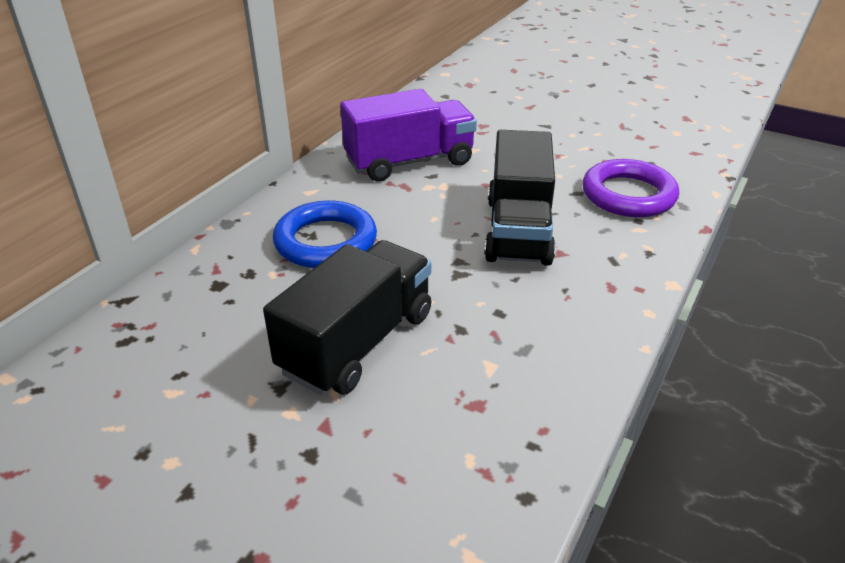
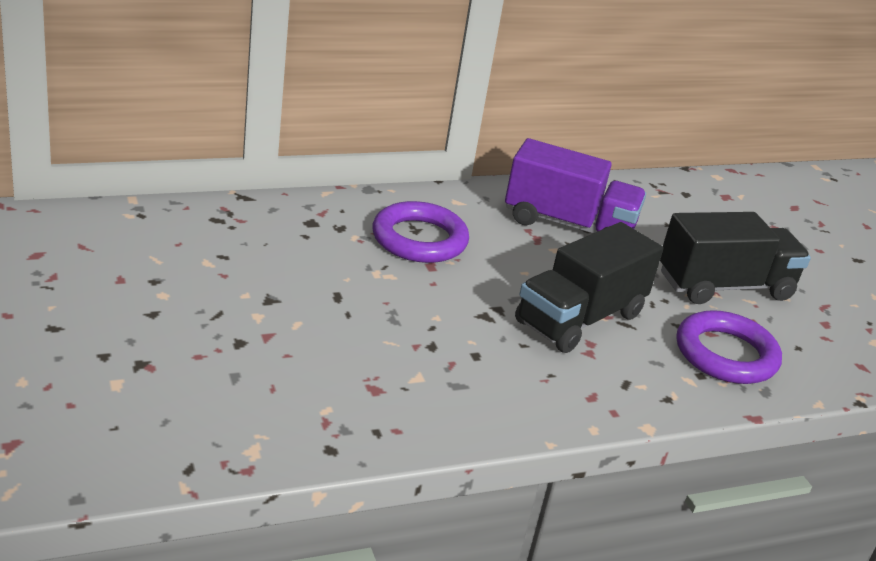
camera: 35 degrees right, 5 degrees down
(325, 241) = (419, 239): blue ring -> purple ring
(357, 343) = (351, 308): black truck -> black truck (724, 286)

